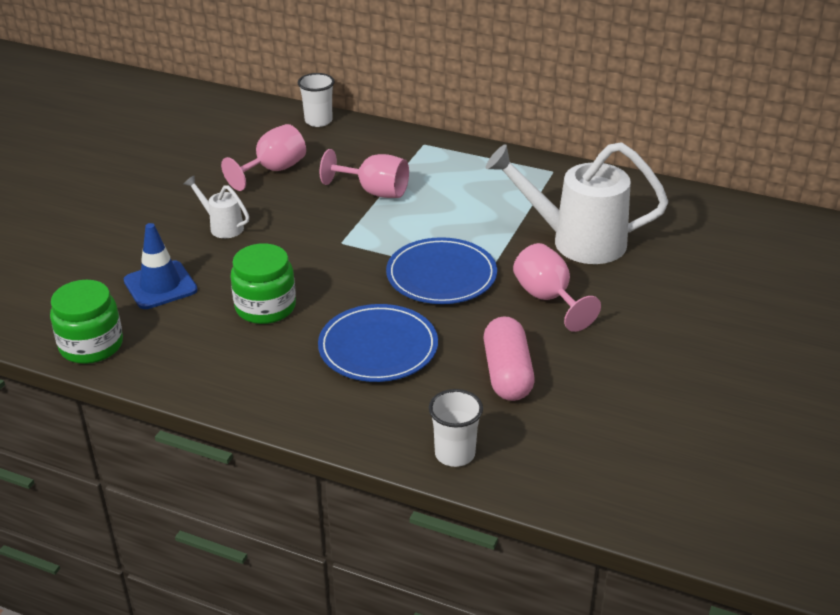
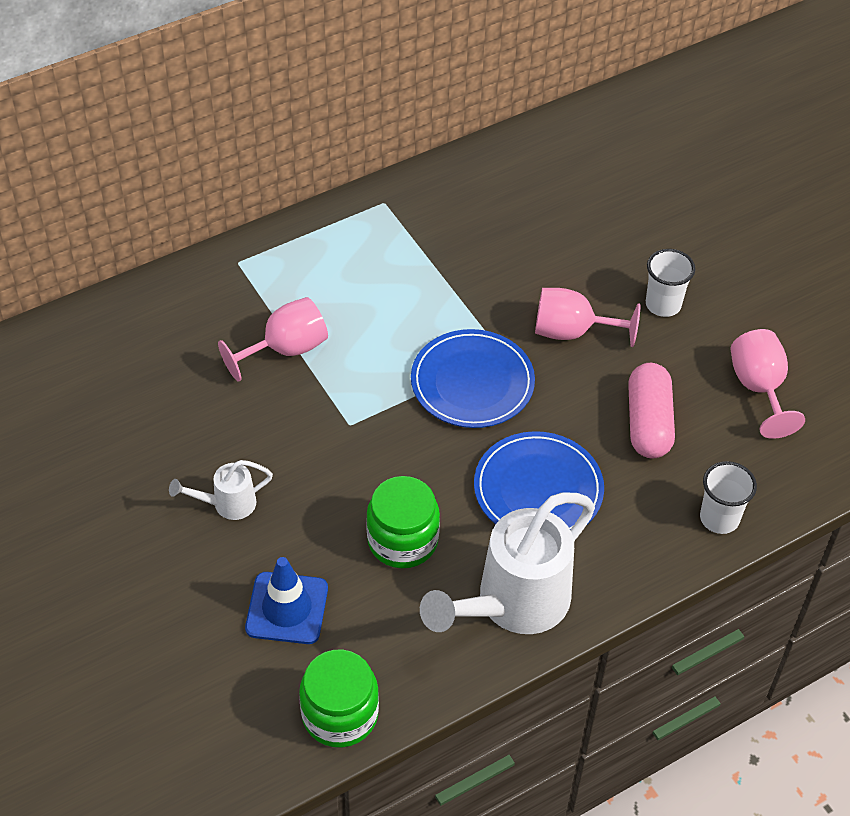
camera: 55 degrees left, 15 degrees up
(273, 170) = (161, 406): pink goblet -> pink goblet (759, 388)
(318, 121) = (100, 316): white cup -> white cup (663, 304)
(507, 374) = (648, 423): pink capsule -> pink capsule turned 60 degrees clockwise
(575, 241) = (507, 260): white watering can -> white watering can (511, 605)

